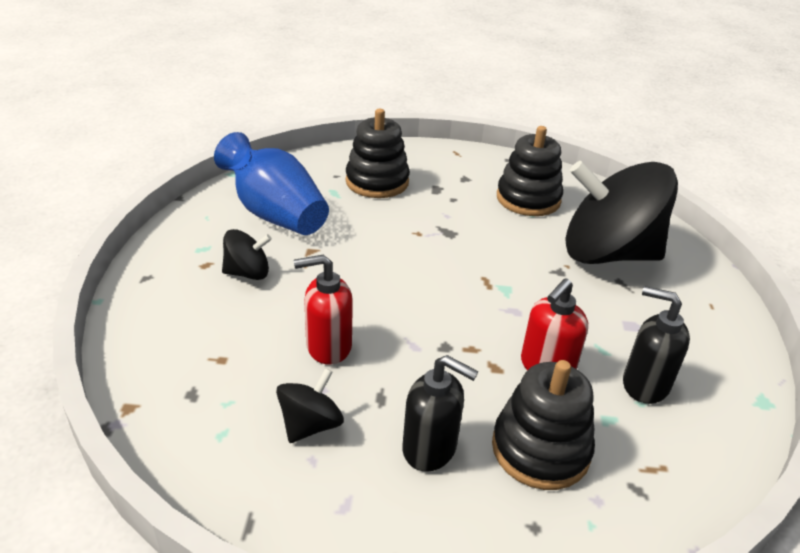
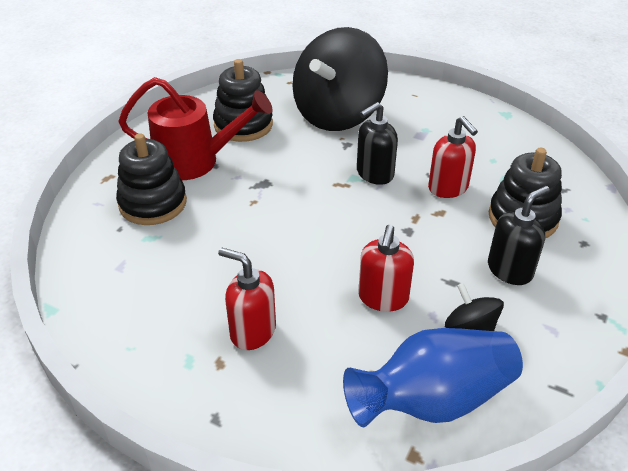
camera: 65 degrees left, 5 degrees up
(248, 273) = (252, 331): black spinning top -> red soap dispenser
(274, 214) = (160, 290): blue vase -> blue vase (433, 400)
(450, 188) = (196, 161): none -> red watering can
(644, 384) = (478, 152): black soap dispenser -> black soap dispenser (374, 174)

